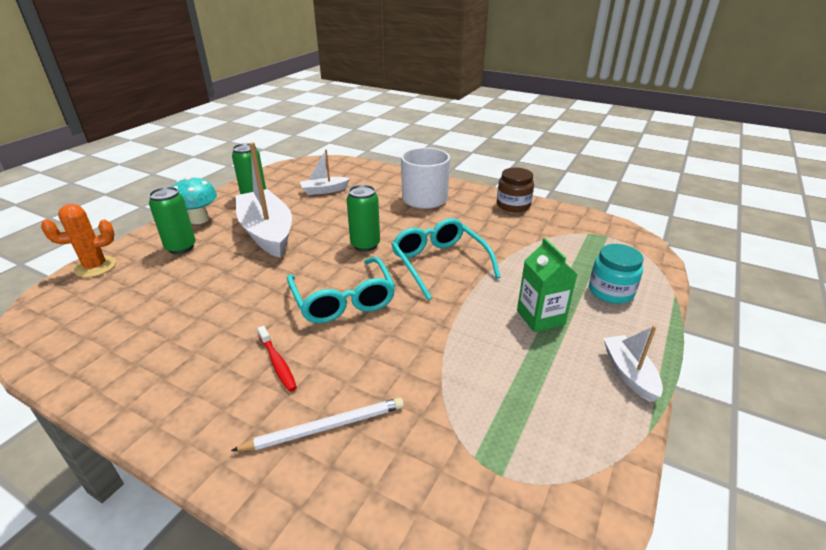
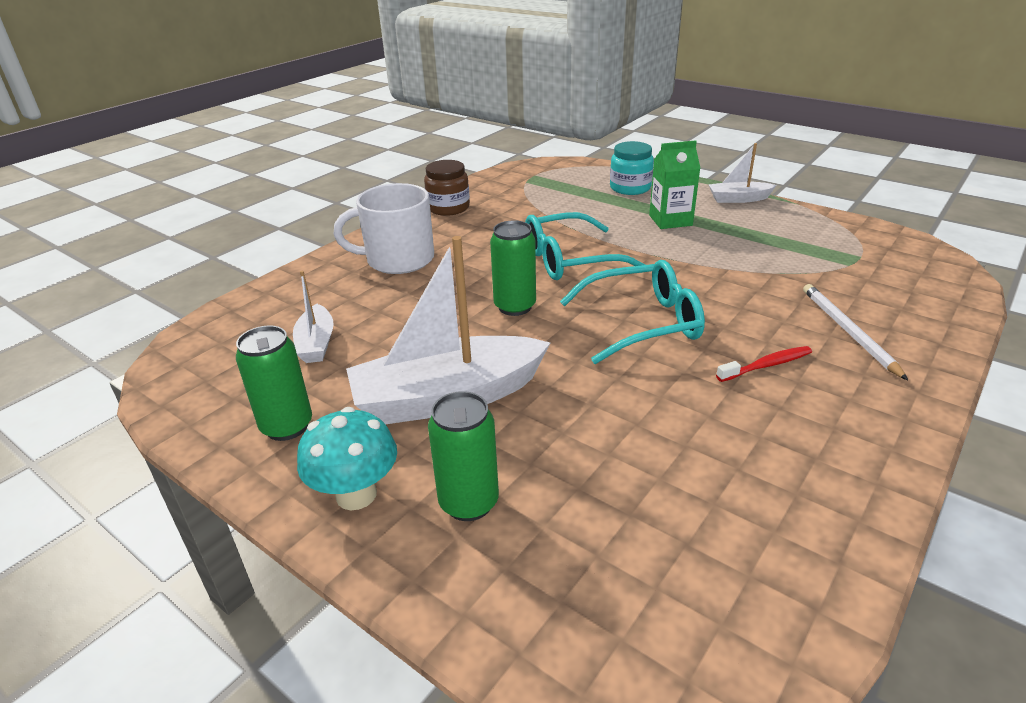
camera: 80 degrees left, 0 degrees up
(95, 267) = (517, 635): orange cactus -> none

